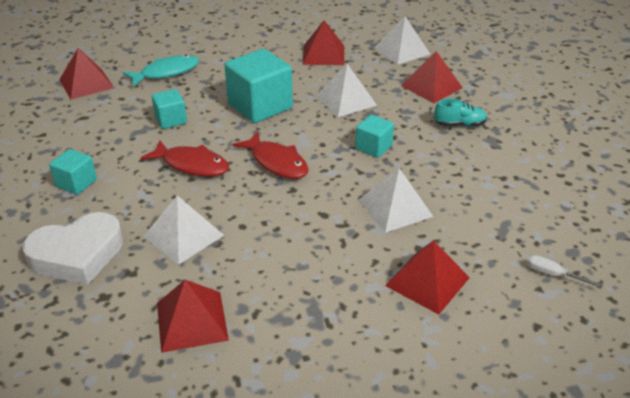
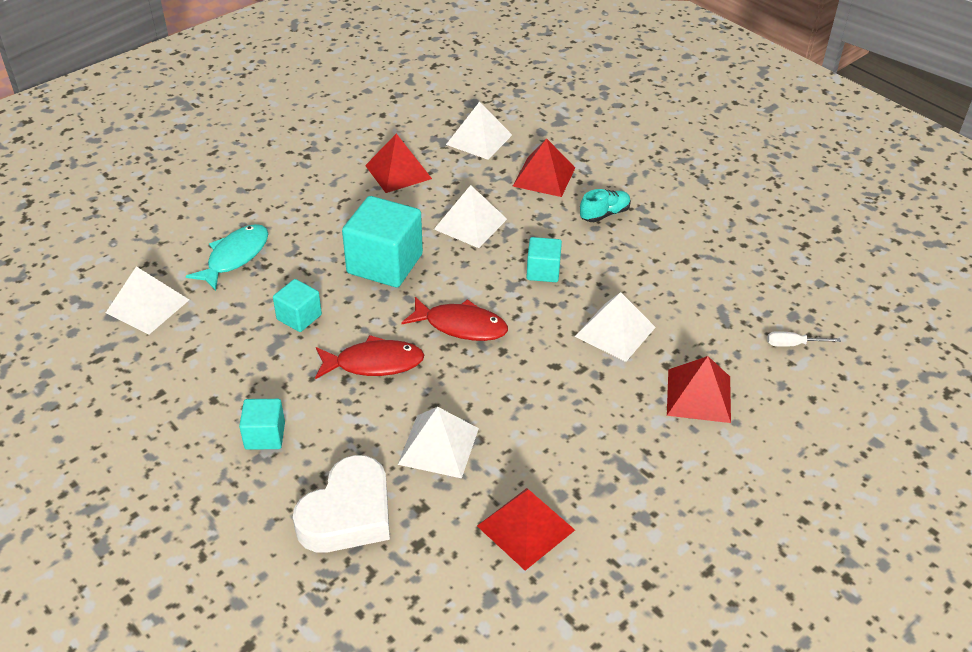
camera: 30 degrees left, 5 degrees up
(86, 83) = (147, 306): red pyramid -> white pyramid

